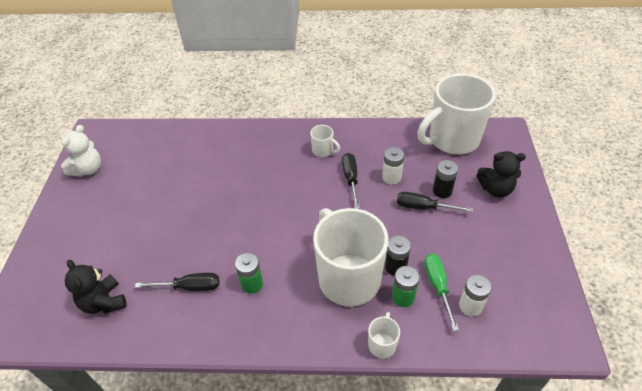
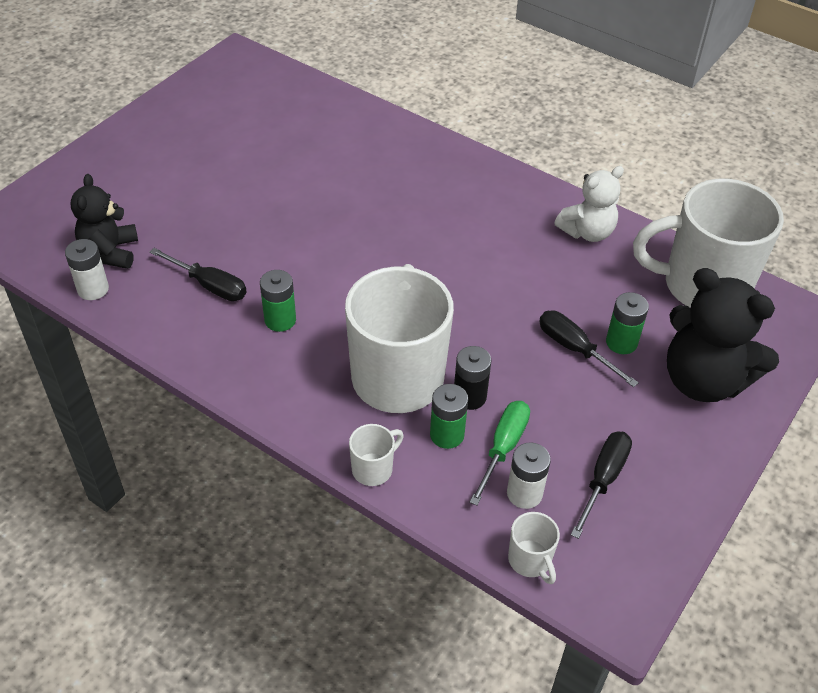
camera: 30 degrees right, 0 degrees up
(88, 169) = (200, 98): white teddy bear -> white teddy bear (587, 232)
(323, 151) = (502, 212): white mug -> white mug (530, 560)
(350, 179) = (507, 264): black screwdriver -> black screwdriver (603, 479)
(391, 177) = (565, 290): white battery -> white battery (93, 289)
(442, 191) = (621, 342): black battery -> green battery
(495, 189) = (703, 380): black teddy bear -> black teddy bear, size x1.60

